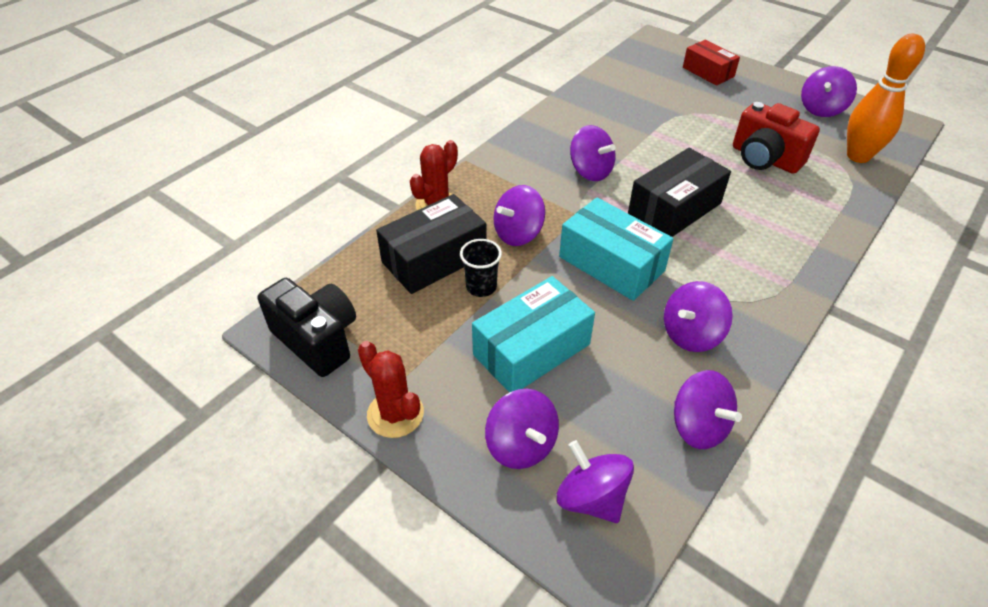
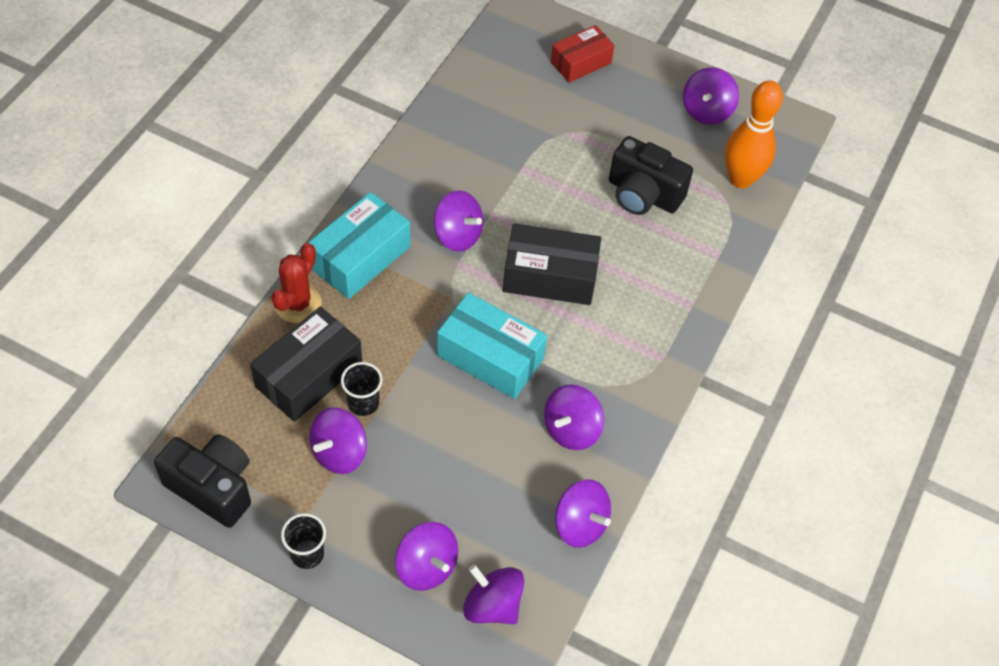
camera: 15 degrees left, 10 degrees up
(395, 414) = (307, 554): red cactus -> black cup
(518, 233) = (391, 331): purple spinning top -> purple spinning top (339, 452)
(532, 349) = (423, 468): turquoise box -> turquoise box (360, 257)
(674, 208) = (550, 276): black box -> black box turned 60 degrees clockwise
(708, 72) = (581, 63): red box -> red box turned 75 degrees counterclockwise
(764, 159) = (643, 194): red camera -> black camera

